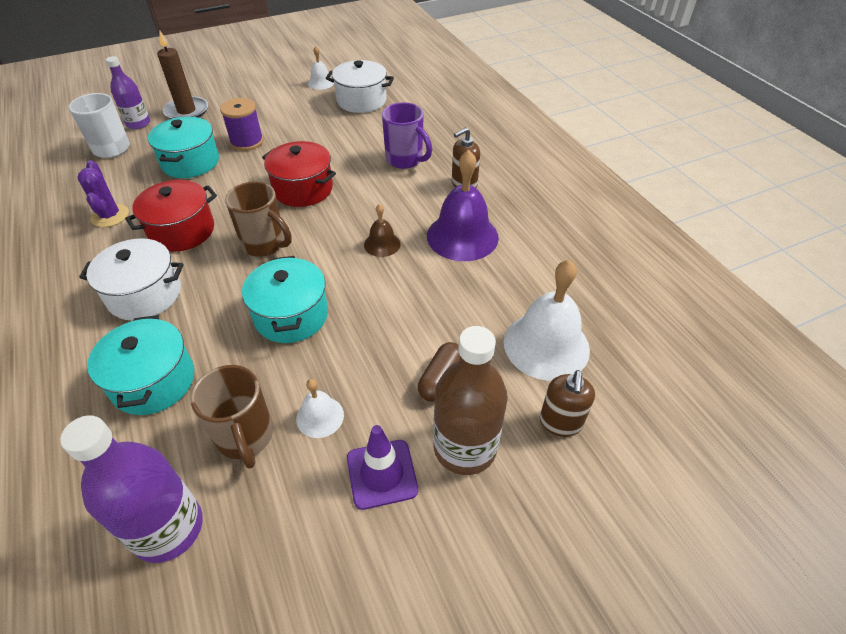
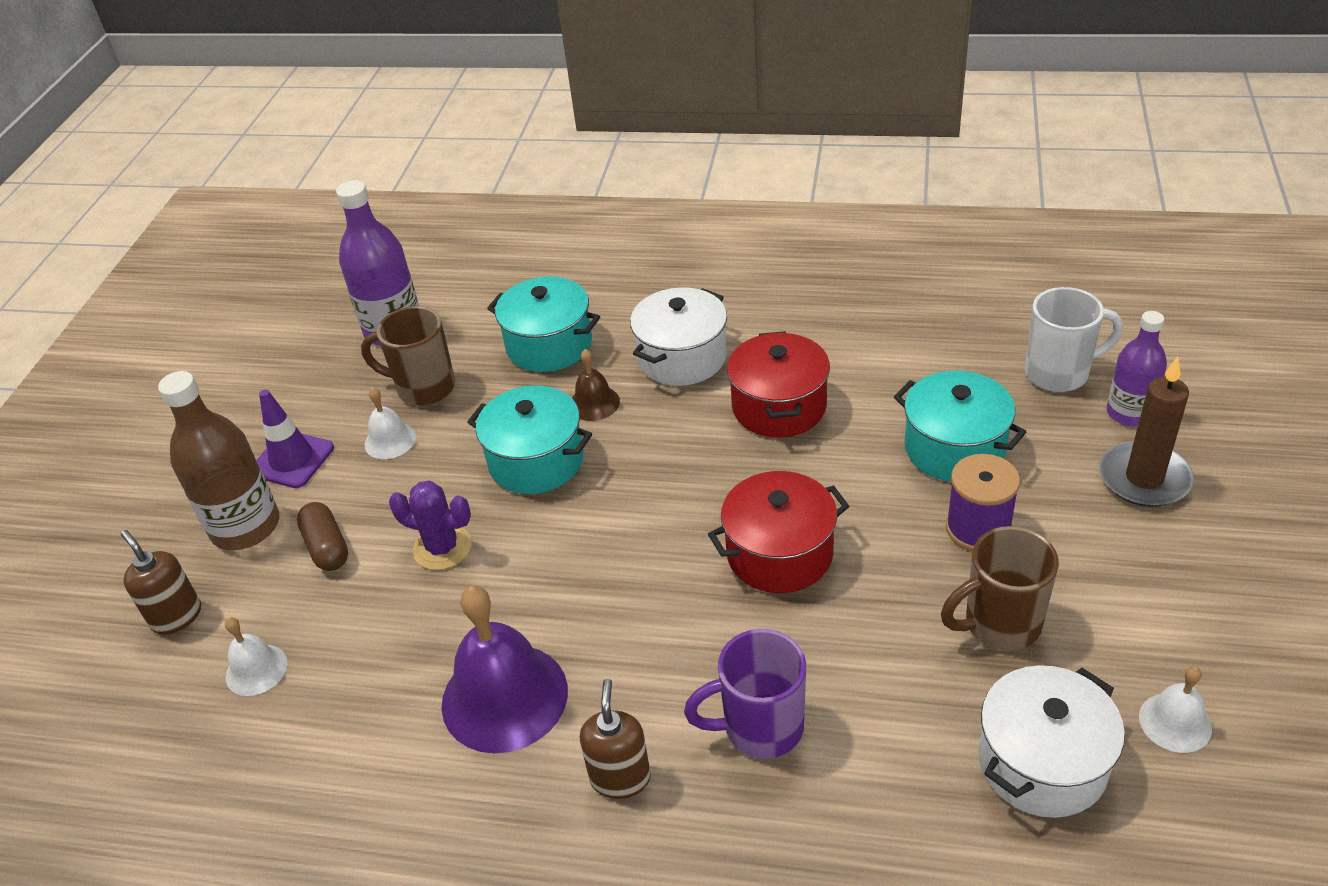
camera: 130 degrees right, 5 degrees down
(110, 216) = (867, 351): purple cactus -> purple cactus (442, 548)
(265, 244) = (682, 475): brown mug -> brown mug (999, 624)
(382, 244) = (575, 593): brown bell -> brown bell (594, 403)
(546, 345) = (256, 669): white bell -> white bell, size x0.50

